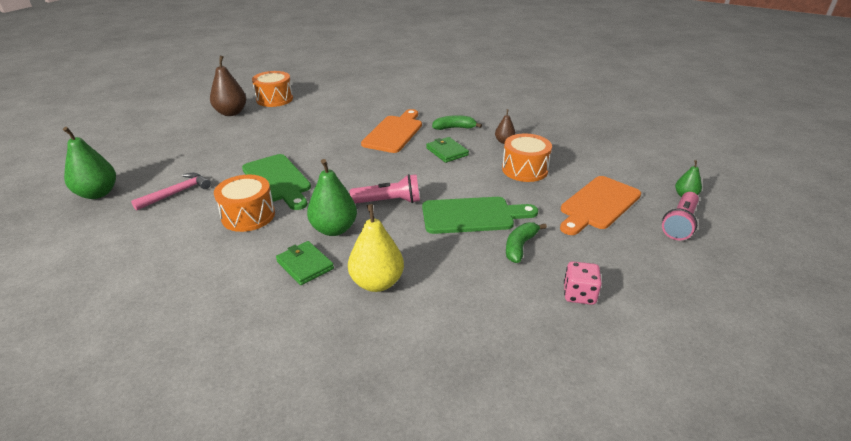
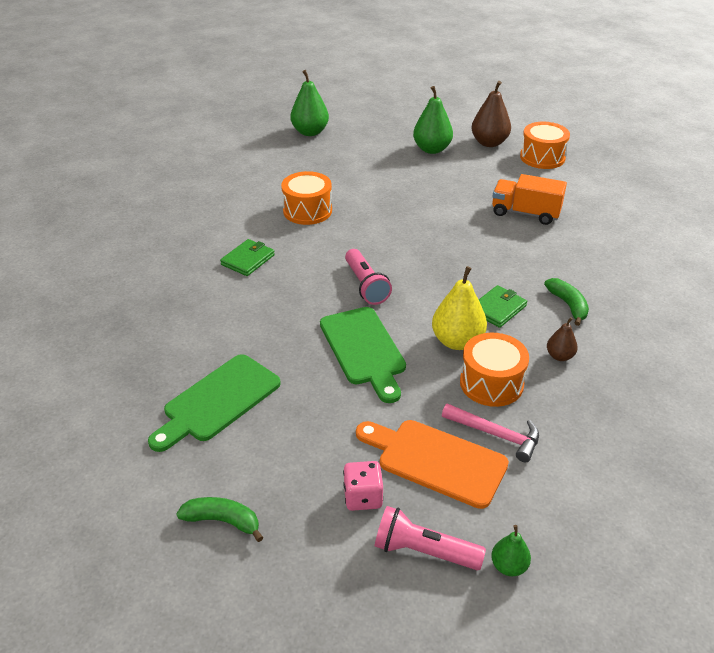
camera: 75 degrees right, 5 degrees up
(176, 193) = (326, 165): pink hammer -> pink hammer (495, 434)
(277, 180) = (372, 209): green cutting board -> green cutting board (218, 401)
(334, 229) = (304, 262): green pear -> green pear (432, 149)
(340, 119) = (525, 213): none -> orange truck
(377, 282) = (234, 305): yellow pear -> yellow pear (457, 341)
(394, 132) = (520, 258): orange cutting board -> none
(520, 246) = (318, 393): green banana -> green banana (223, 521)
(579, 294) = (248, 445): pink dice -> pink dice (363, 497)

